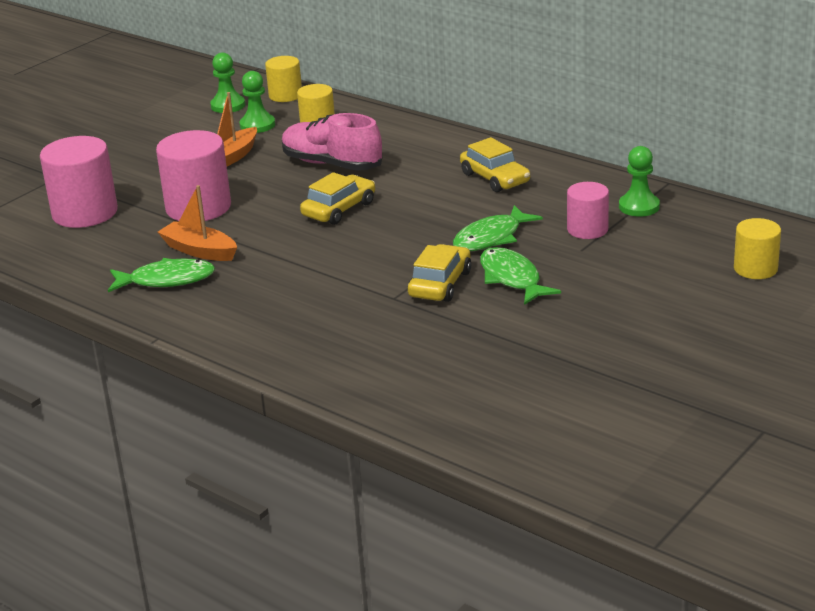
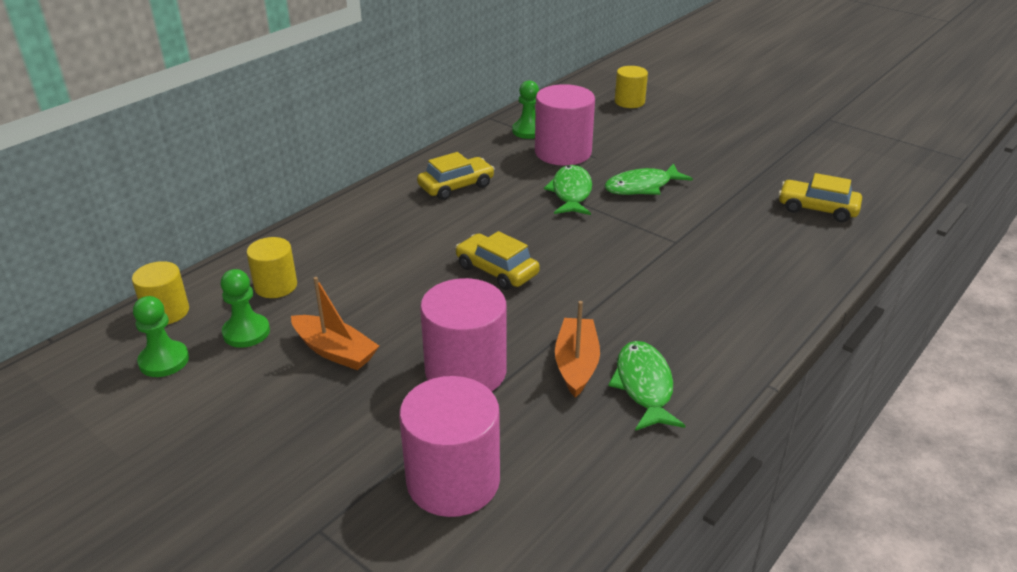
camera: 90 degrees left, 5 degrees up
(199, 251) = (576, 364): orange boat -> orange boat turned 150 degrees clockwise
(332, 164) = (387, 275): pink shoe -> none
(440, 284) = (651, 219): yellow car -> yellow car (817, 209)
(491, 238) = (571, 192): green fish -> green fish turned 135 degrees counterclockwise
(587, 229) = (563, 152): pink cylinder -> pink cylinder, size x1.69

